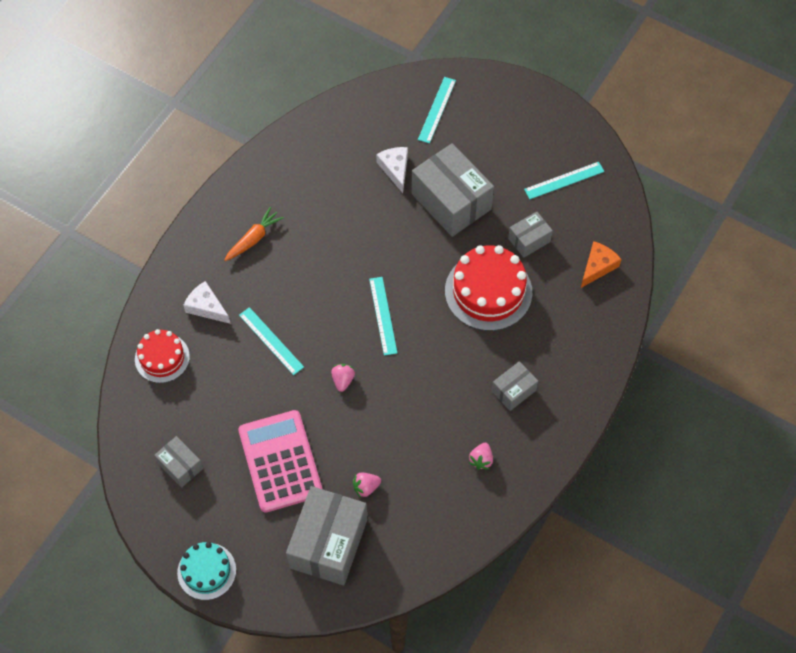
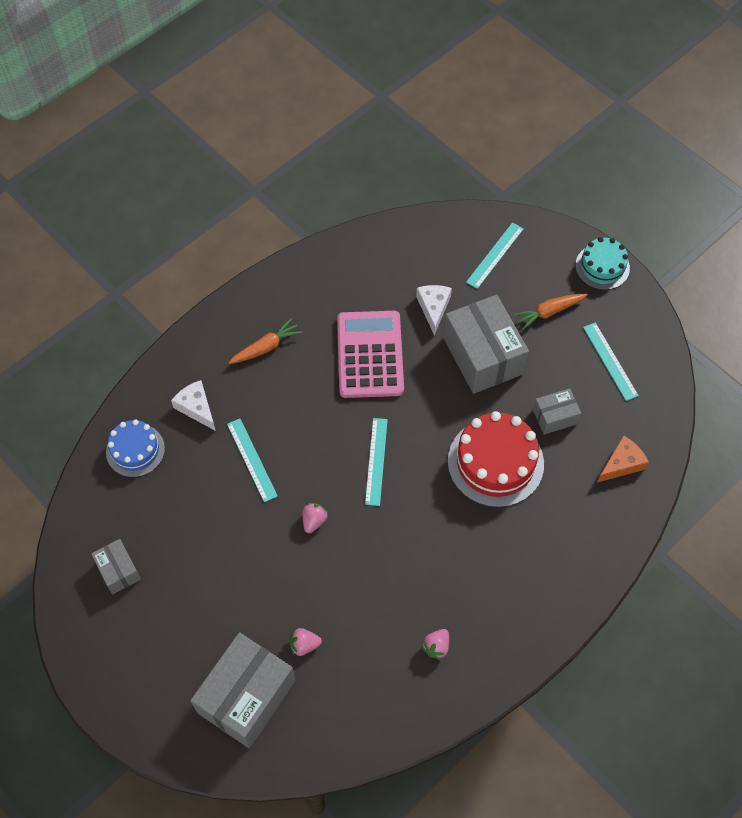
camera: 15 degrees right, 0 degrees up
(162, 358) = (135, 450): red cake -> blue cake
(206, 571) = (110, 693): turquoise cake -> turquoise cake (602, 266)
(280, 461) = (223, 592): pink calculator -> pink calculator (370, 355)
(499, 149) = (549, 312): none -> orange carrot
(513, 391) = (493, 578): grey box -> none
(564, 180) = (610, 361): turquoise ruler -> turquoise ruler turned 75 degrees clockwise

